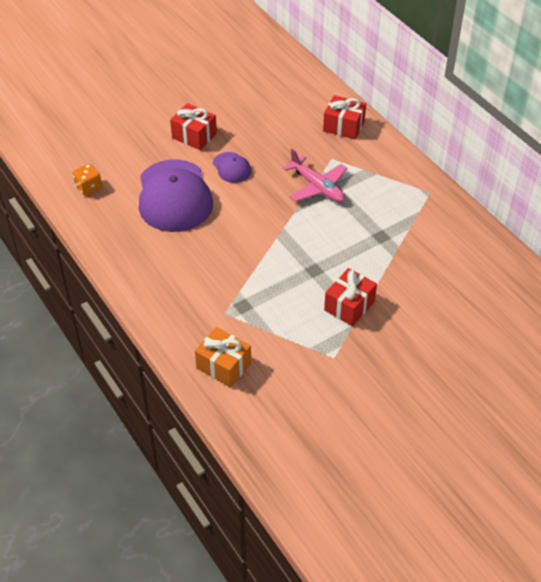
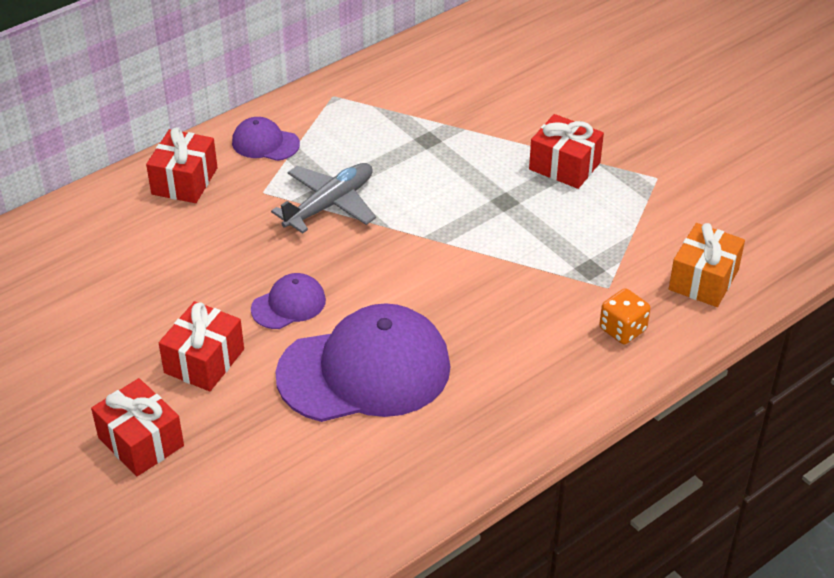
camera: 95 degrees left, 5 degrees down
(88, 187) = (352, 495): orange dice -> orange dice (622, 329)
(143, 115) = (141, 442): none -> red gift
(317, 187) = (330, 204): pink plane -> grey plane
(379, 160) = (265, 143): none -> purple cap

